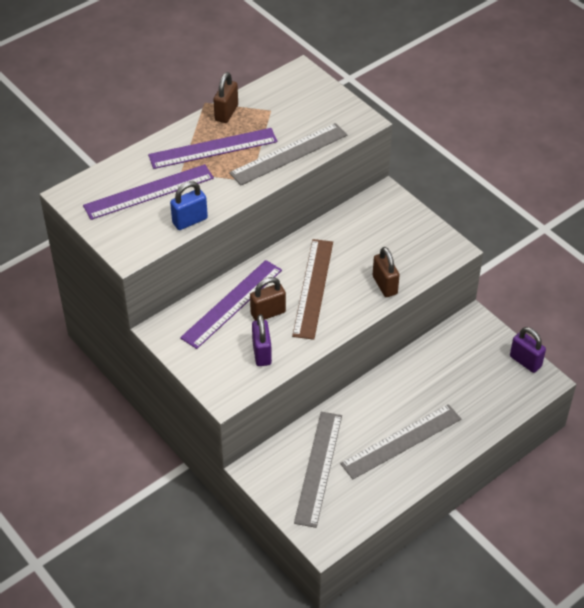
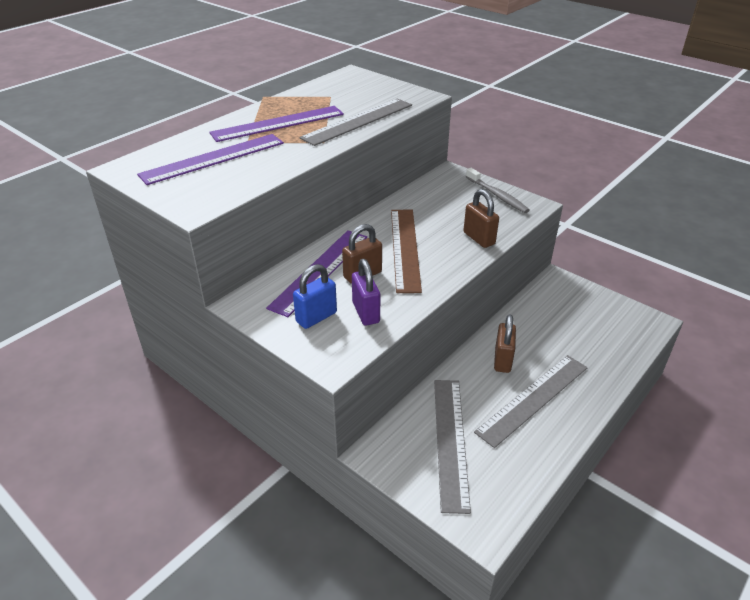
camera: 10 degrees left, 10 degrees down
(190, 221) = (263, 176): blue padlock -> blue padlock (316, 317)
(226, 113) = (286, 101): brown padlock -> brown padlock (502, 360)
(422, 233) = (497, 195): none -> grey toothbrush
(525, 361) = (624, 308): purple padlock -> none

